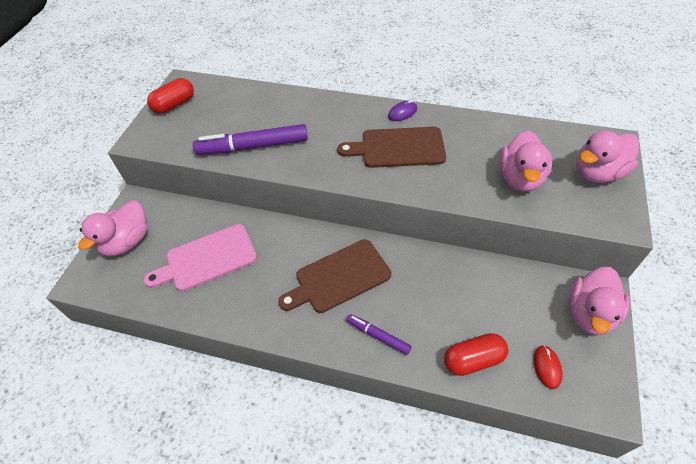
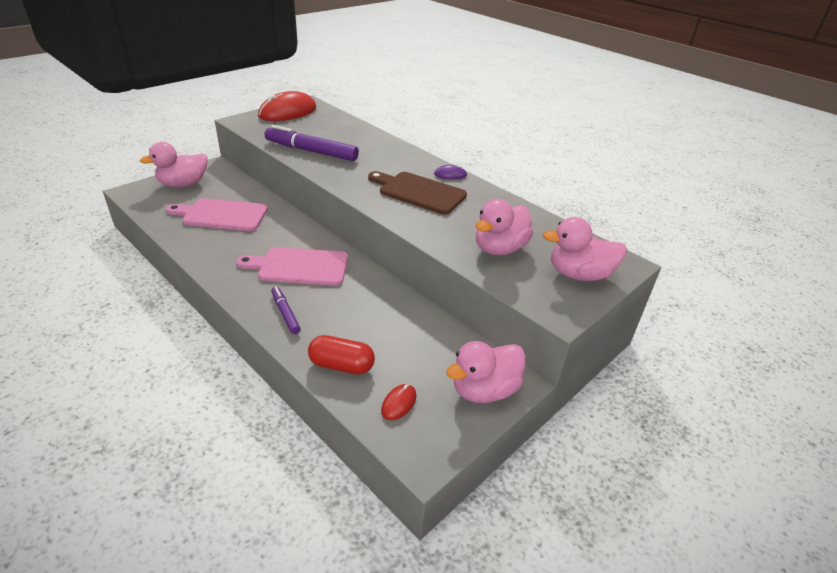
camera: 25 degrees right, 15 degrees down
(174, 104) = (288, 112): red capsule -> red mouse
(339, 277) = (299, 266): brown cutting board -> pink cutting board

